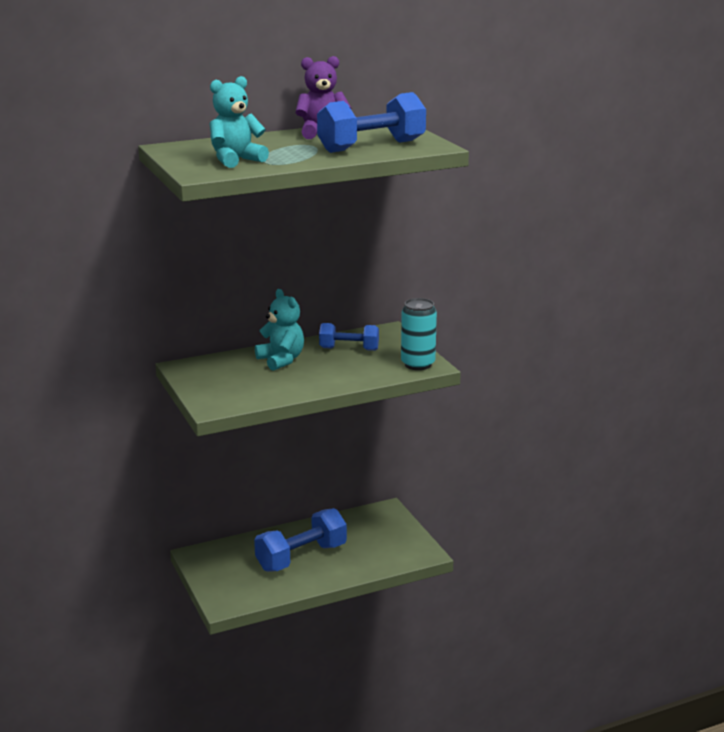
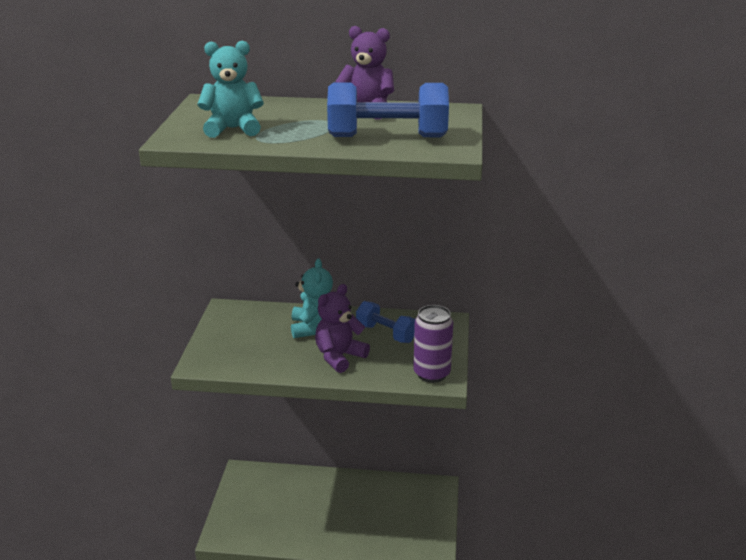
camera: 30 degrees right, 5 degrees up
(301, 557) = (322, 511): blue dumbbell -> none
(329, 373) = (339, 357): none -> purple teddy bear
(418, 364) = (431, 373): turquoise can -> purple can

